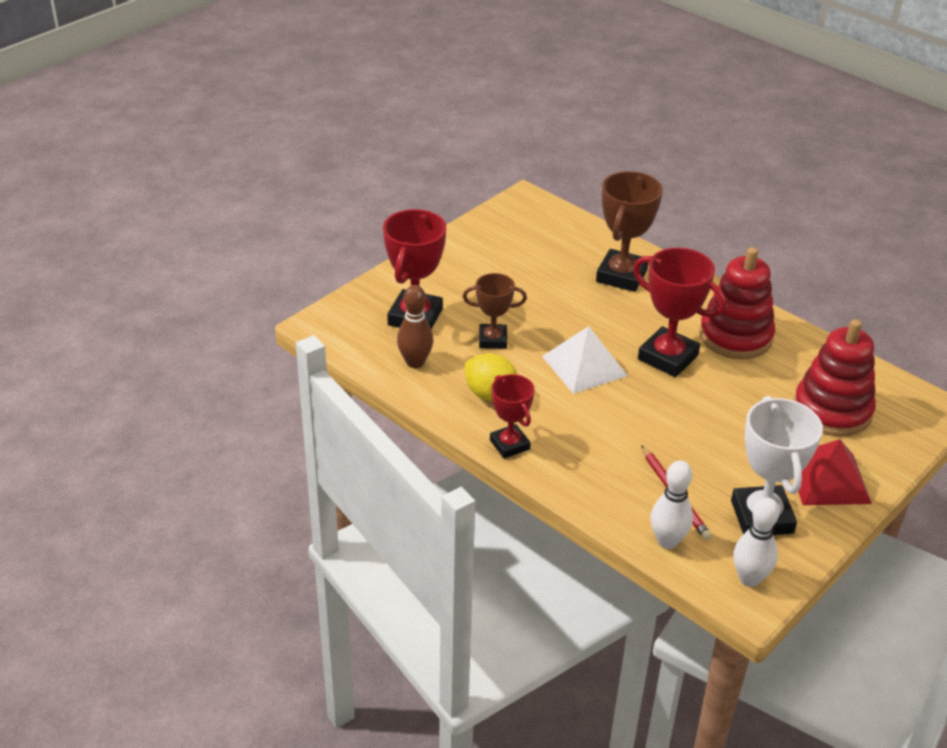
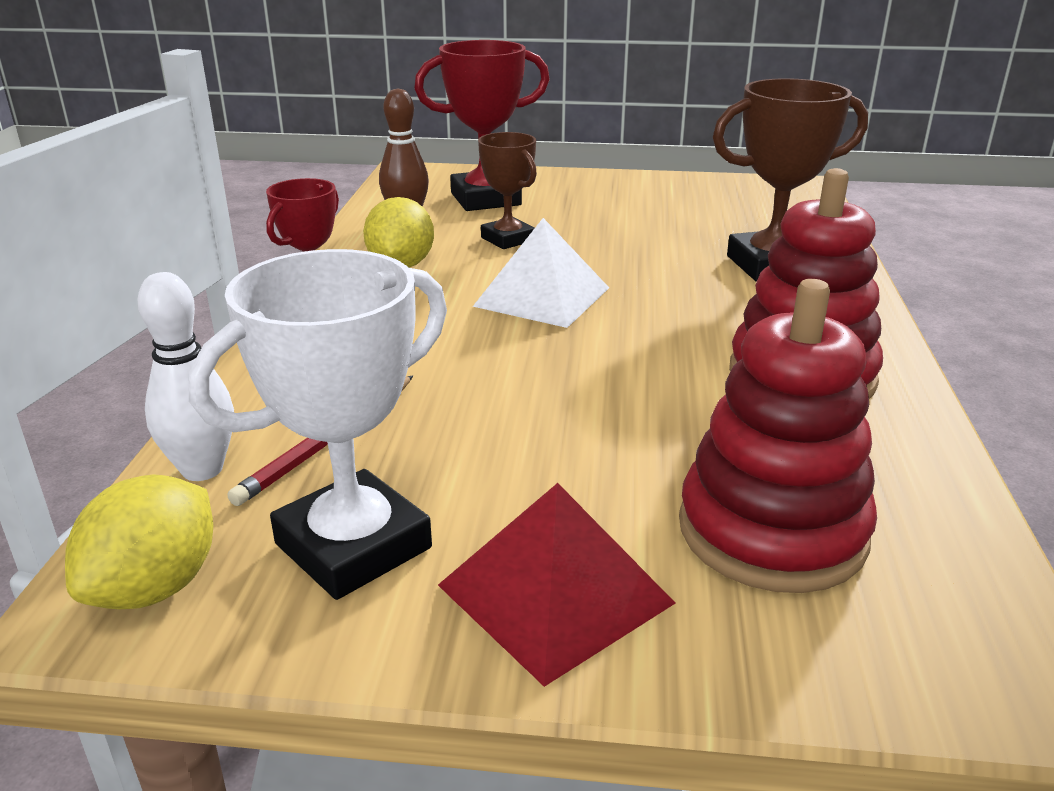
camera: 55 degrees right, 10 degrees down
(667, 357) = (655, 341): red trophy -> none
(749, 578) = (155, 587): white bowling pin -> yellow lemon

